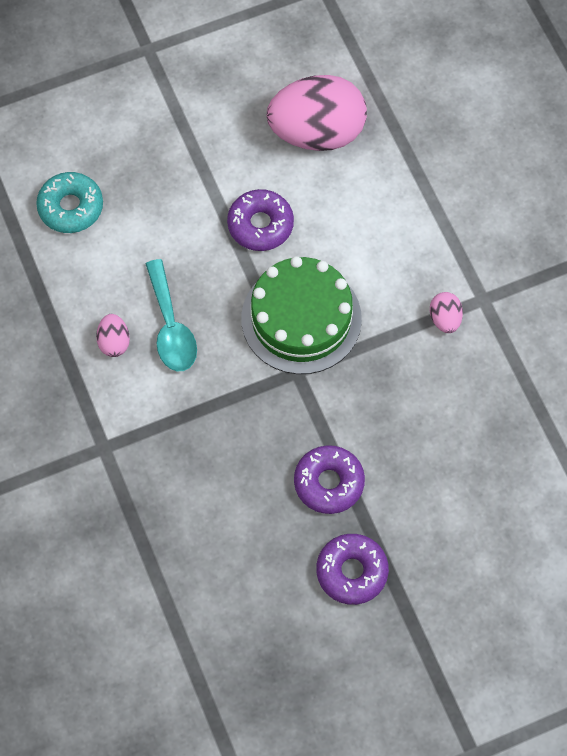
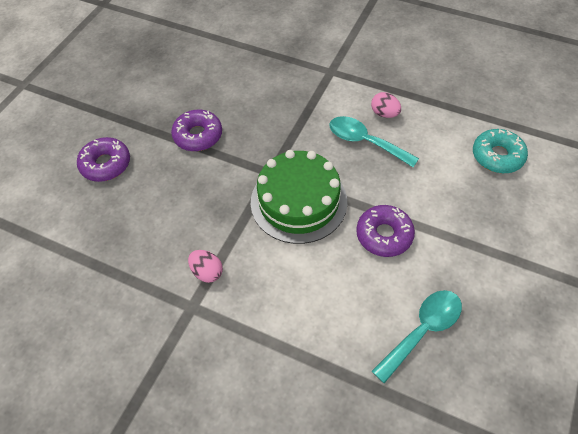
camera: 140 degrees right, 10 degrees down
(317, 133) = (422, 331): pink egg -> turquoise spoon
(352, 572) = (148, 109): purple donut -> purple donut (106, 164)

